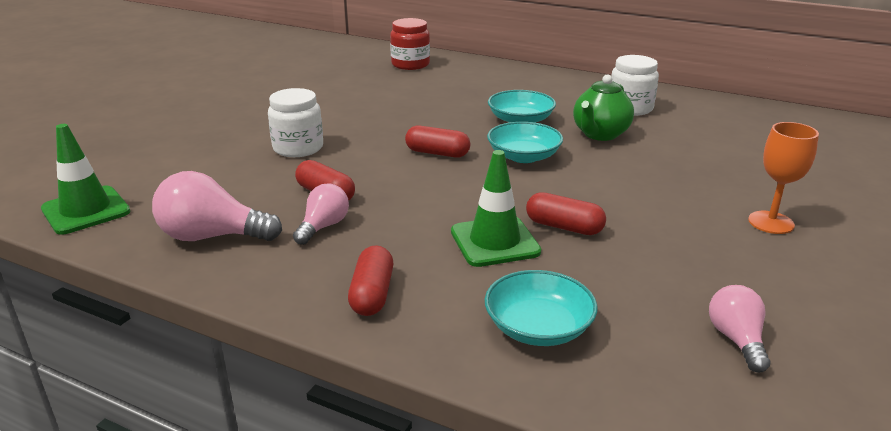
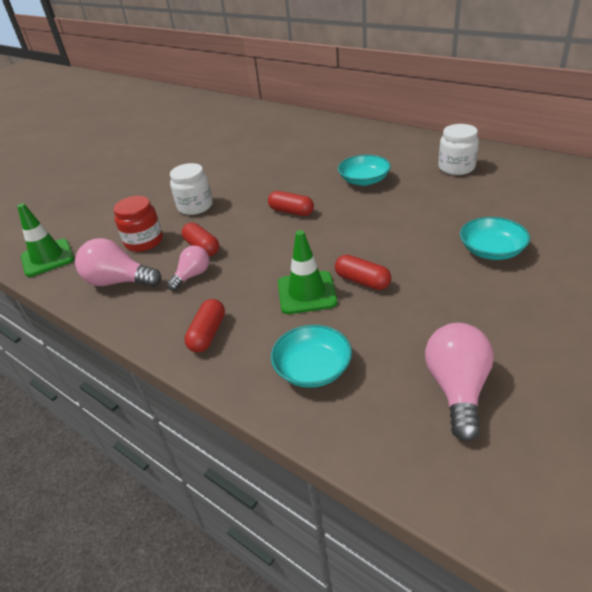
camera: 15 degrees right, 10 degrees up
(410, 64) = (298, 127): red jar -> red jar (144, 241)
(523, 156) = (354, 215): turquoise bowl -> turquoise bowl (491, 250)
(600, 134) = (422, 194): green teapot -> none
(736, 340) = (457, 389): pink light bulb -> pink light bulb, size x1.62
(771, 222) = (530, 282): orange goblet -> none

